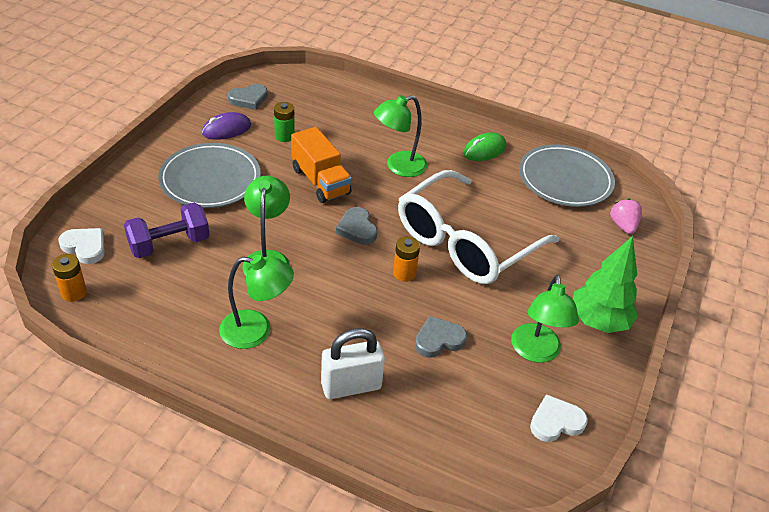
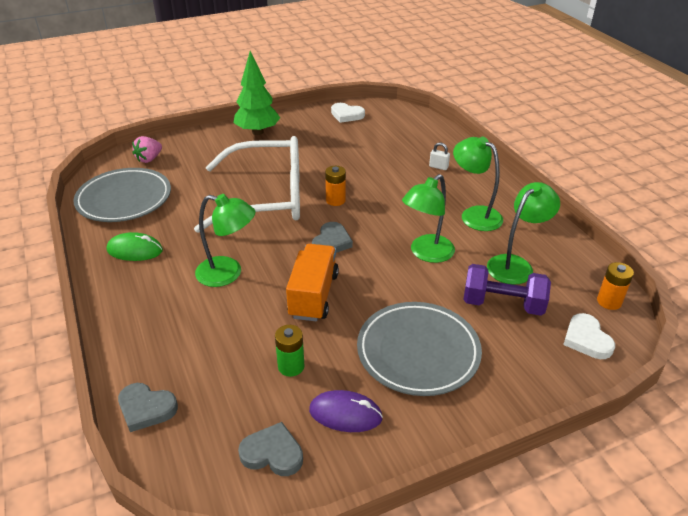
camera: 135 degrees left, 5 degrees down
(351, 386) = (438, 167): white padlock -> white padlock, size x0.46
(438, 340) = (361, 163): grey heart -> grey heart (146, 408)
(536, 352) = (314, 136): green lamp -> green lamp (515, 265)

